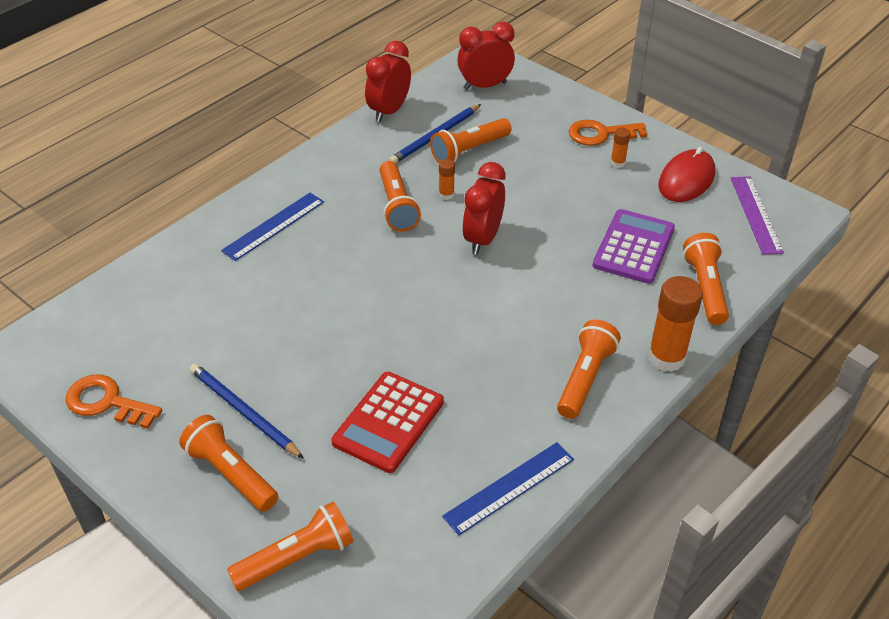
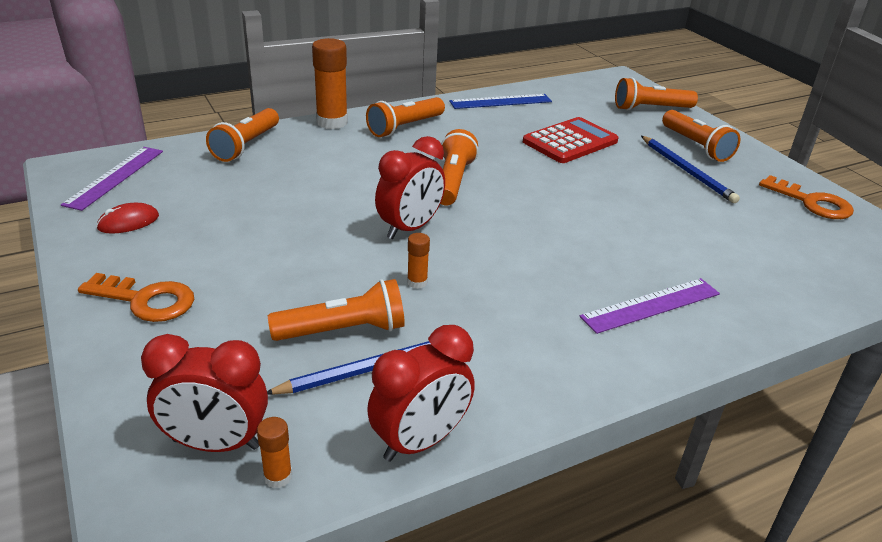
camera: 160 degrees left, 10 degrees down
(273, 226) = (651, 305): blue ruler -> purple ruler
(397, 206) = (486, 286): orange flashlight -> orange flashlight (453, 181)
(617, 163) = (176, 259): orange glue stick -> orange glue stick (278, 476)
(633, 247) = (267, 184): purple calculator -> none
(686, 179) = (128, 222): red mouse -> red mouse, size x0.59

